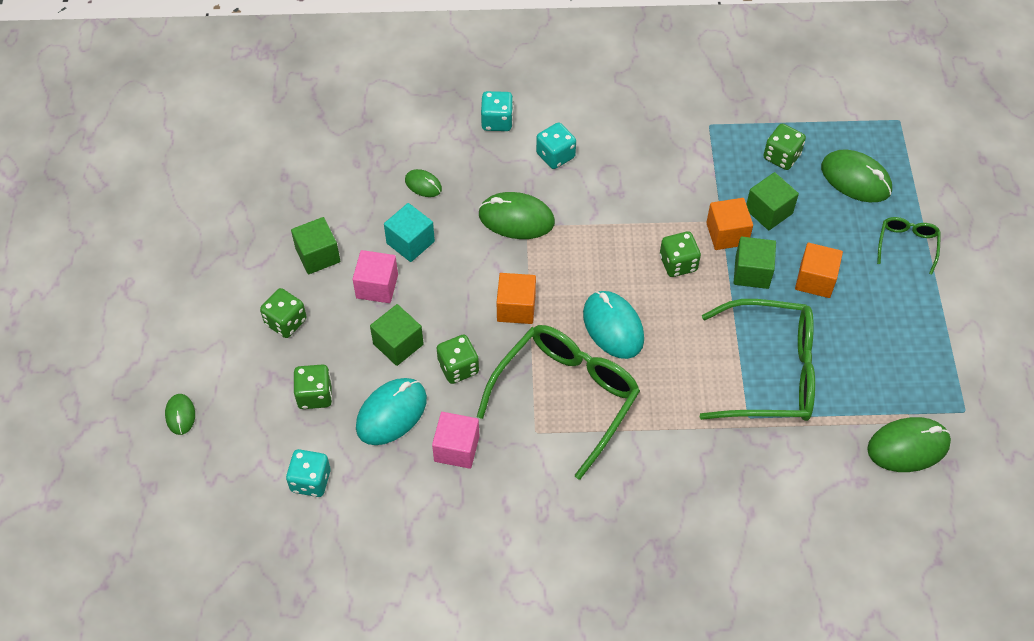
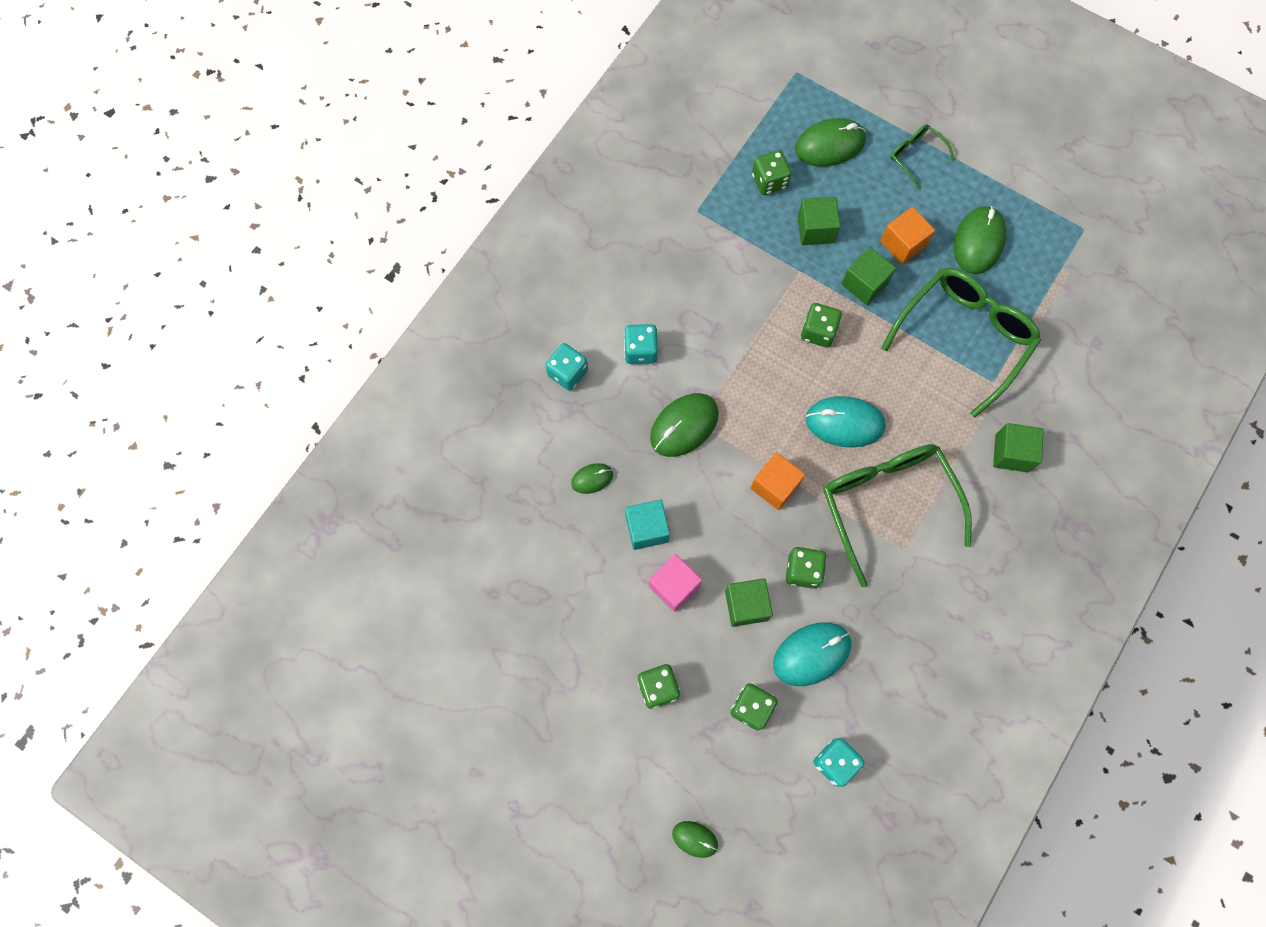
camera: 55 degrees left, 15 degrees up
(318, 255) = (605, 617): green cube -> green cube (1011, 453)
(391, 413) = (811, 654): turquoise mouse -> turquoise mouse turned 75 degrees clockwise
(456, 448) = (880, 622): pink cube -> none
(727, 234) = (815, 275): orange cube -> none
(908, 446) = (1088, 289): green mouse -> green mouse (978, 242)

